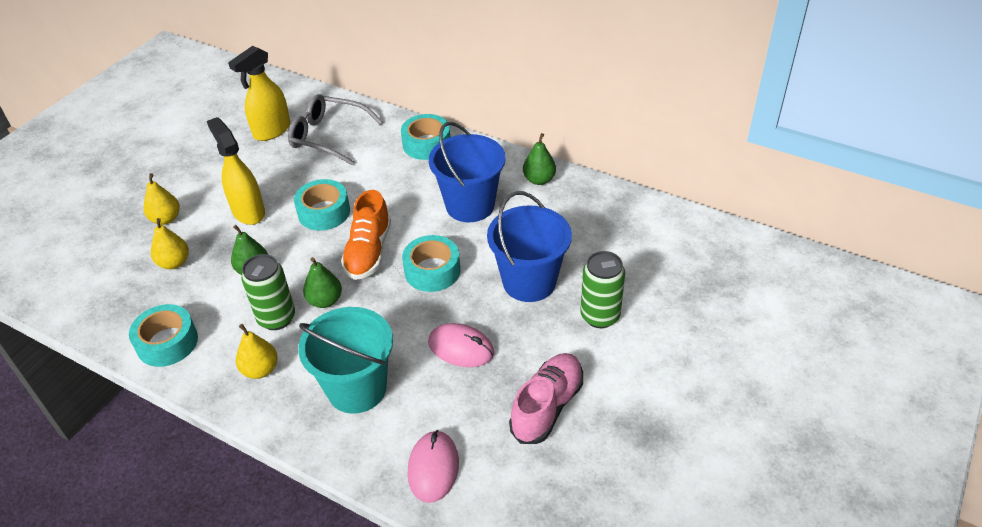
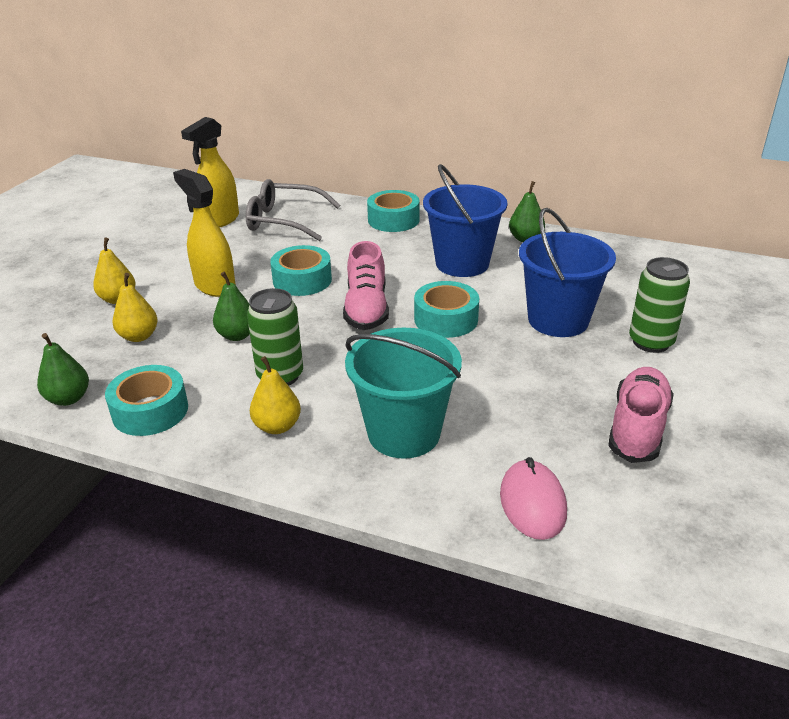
camera: 10 degrees left, 10 degrees down
(325, 301) = (333, 355): green pear -> green pear (68, 398)
(368, 252) = (366, 309): orange shoe -> pink shoe
(461, 348) = (510, 384): pink mouse -> none

